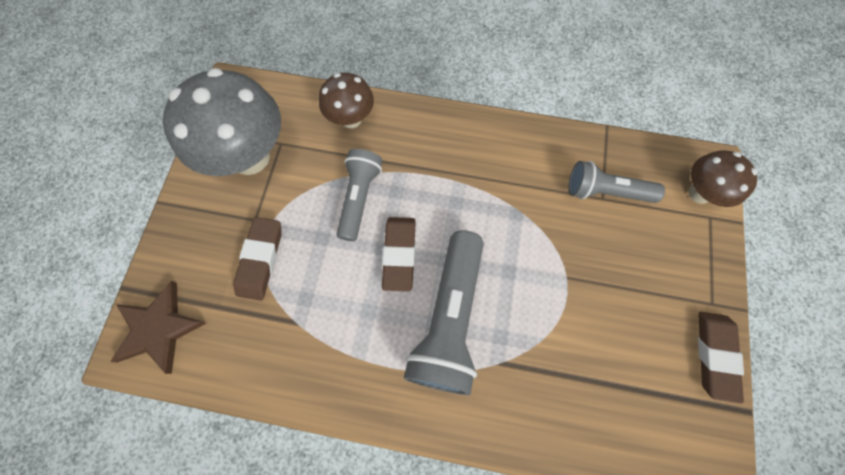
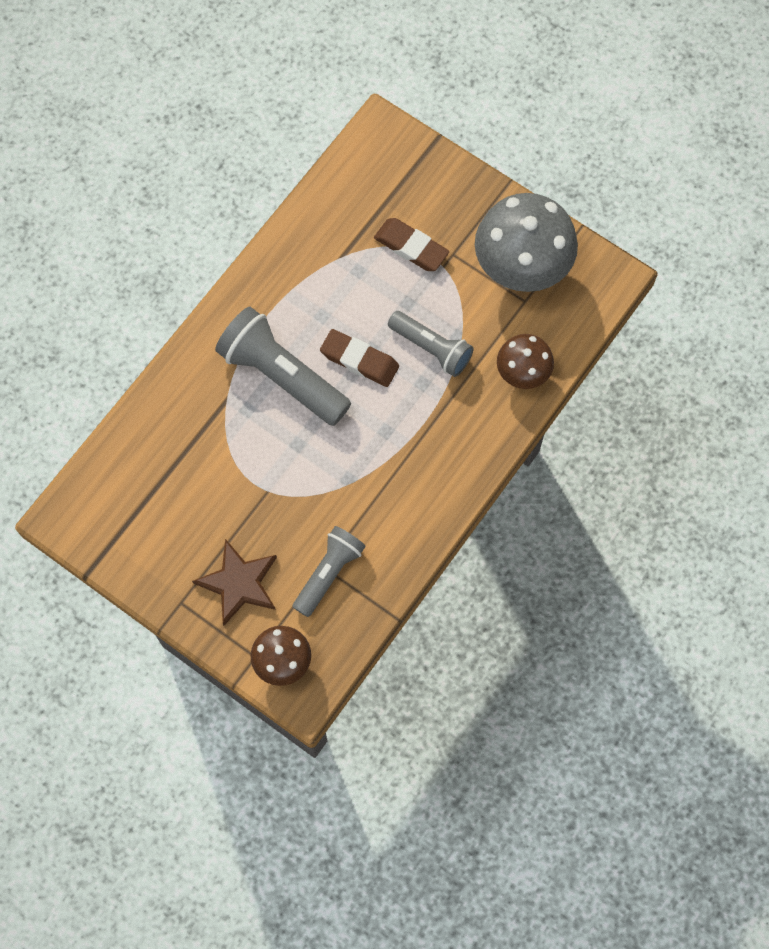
camera: 115 degrees right, 0 degrees up
(159, 328) = (388, 156): brown star -> brown star (239, 583)
(714, 355) = (141, 574): brown eraser -> none

